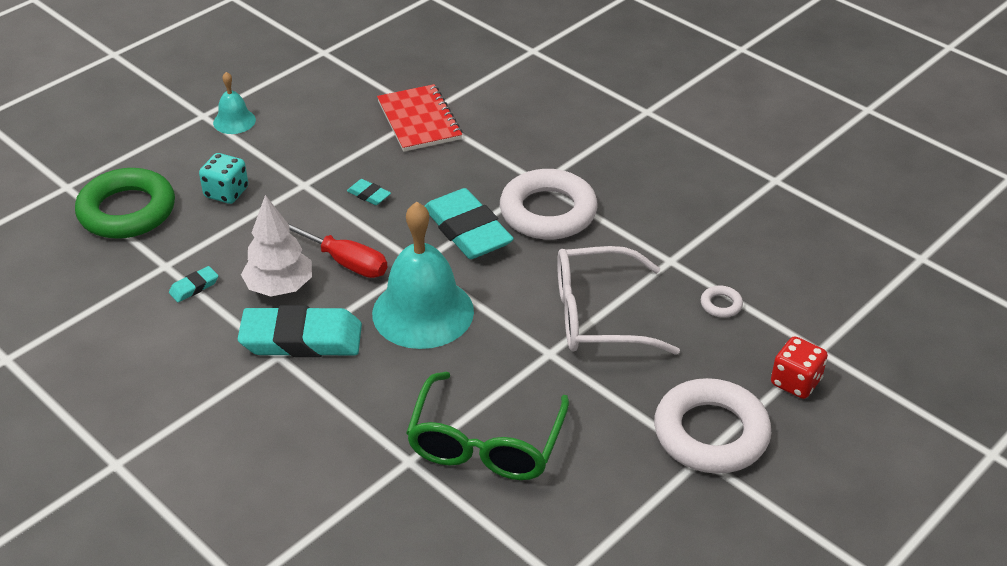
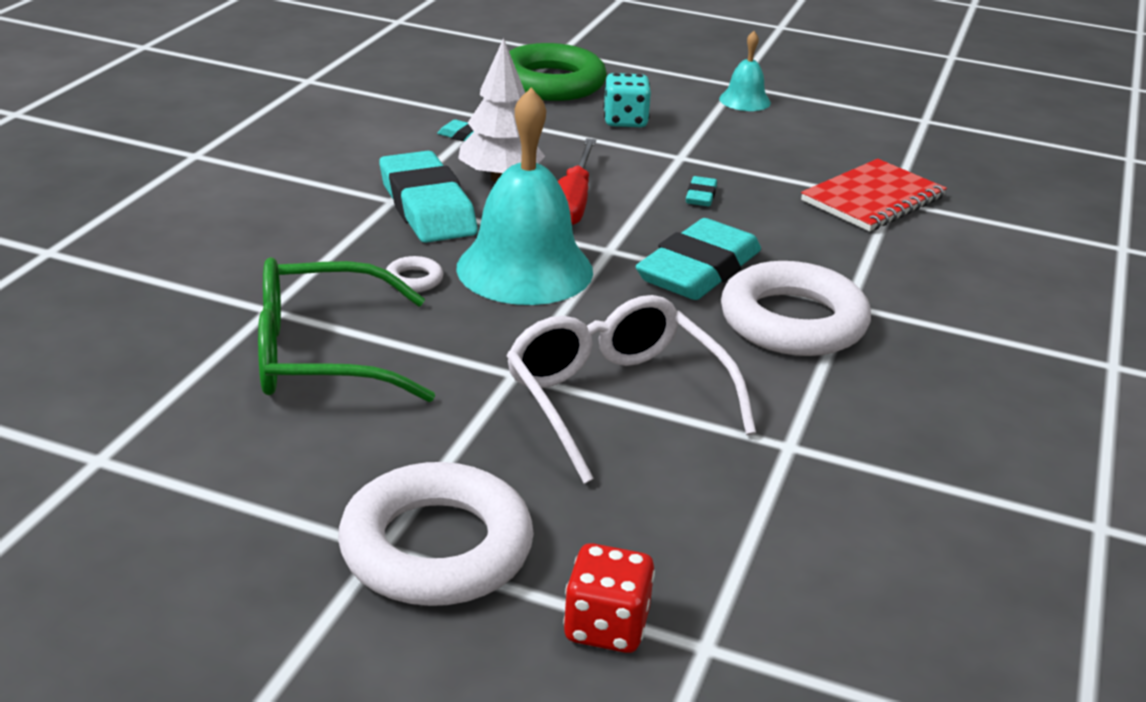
camera: 65 degrees right, 10 degrees down
(721, 305) = (730, 513): white ring -> white ring (414, 279)

